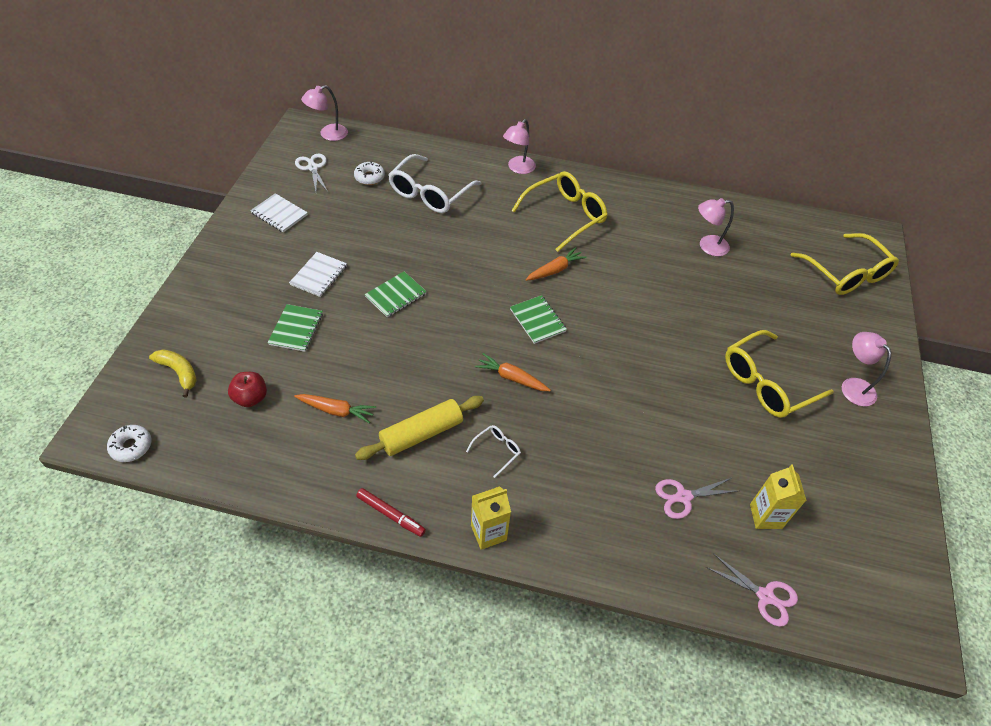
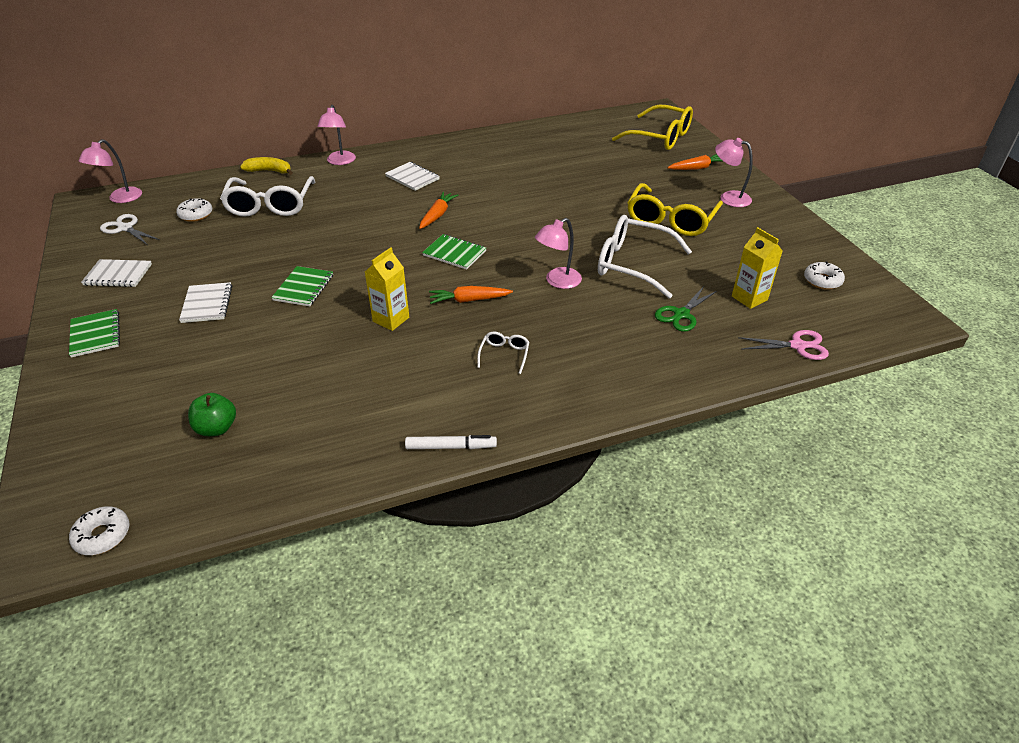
camera: 30 degrees left, 10 degrees down
(179, 372) = (109, 445): yellow banana -> yellow banana (269, 171)
(251, 398) = (217, 428): red apple -> green apple
(296, 329) = (219, 353): green notebook -> green notebook (95, 334)
(336, 410) = (322, 396): orange carrot -> orange carrot (697, 168)
(391, 514) = (451, 447): red marker -> white marker
(421, 433) = (424, 374): yellow rolling pin -> none
(488, 533) = (552, 414): yellow carton -> yellow carton (391, 319)
(565, 216) = (412, 178): yellow glasses -> white notebook
(683, 497) = (681, 314): pink scissors -> green scissors
(685, 416) = (632, 264): none -> white glasses
(707, 246) = (546, 157): pink lamp -> pink lamp (557, 281)
(861, 538) = (822, 280): none -> white donut

